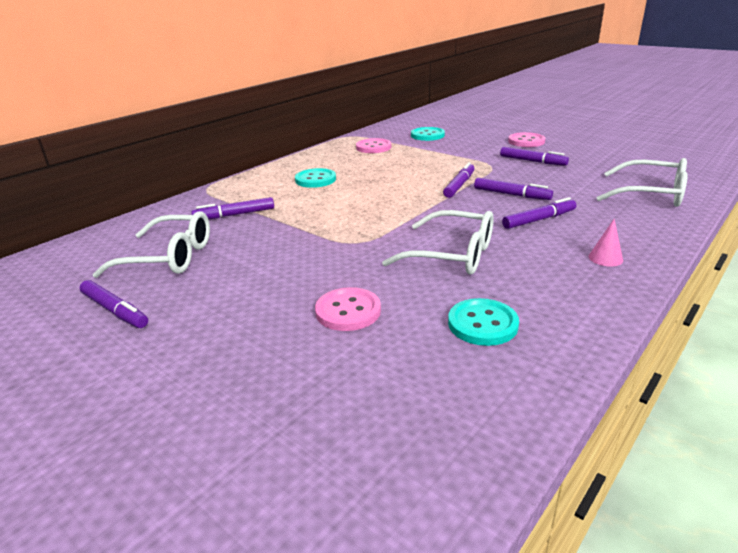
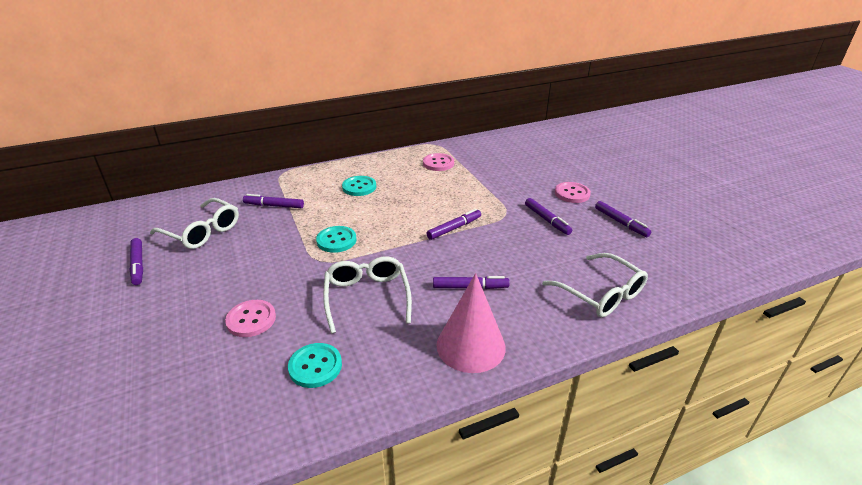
camera: 25 degrees right, 5 degrees up
(427, 135) = (496, 161): turquoise button -> turquoise button (336, 240)
(452, 255) = (367, 297): white glasses -> white glasses turned 150 degrees counterclockwise
(511, 194) = (482, 252): purple marker -> purple marker (621, 223)
(605, 258) = (470, 346): pink cone -> pink cone, size x2.45

